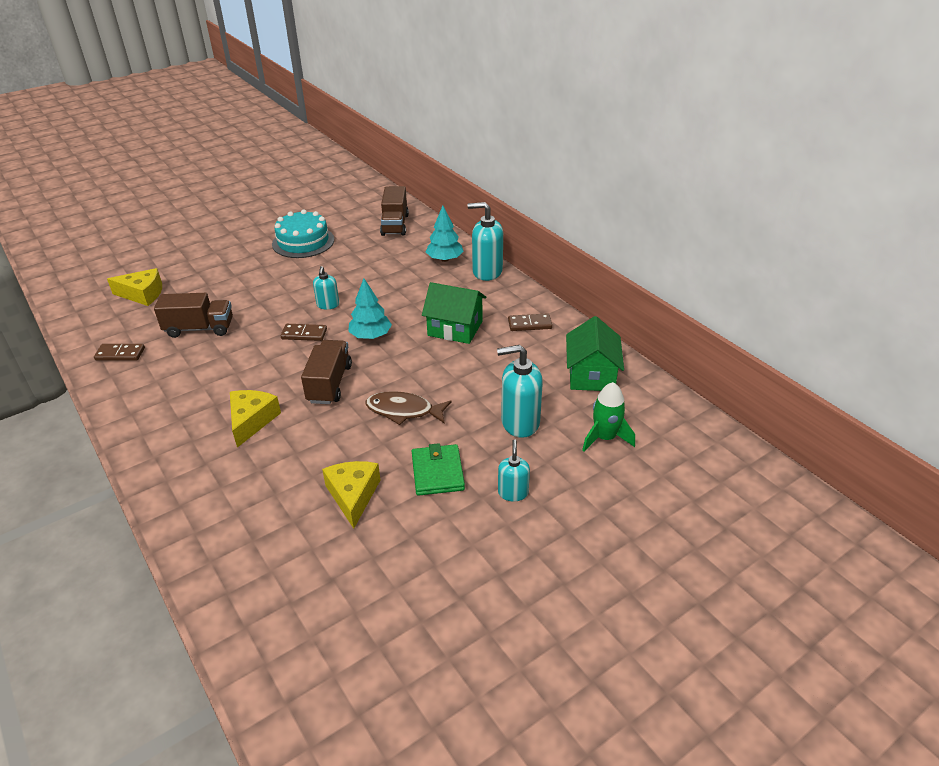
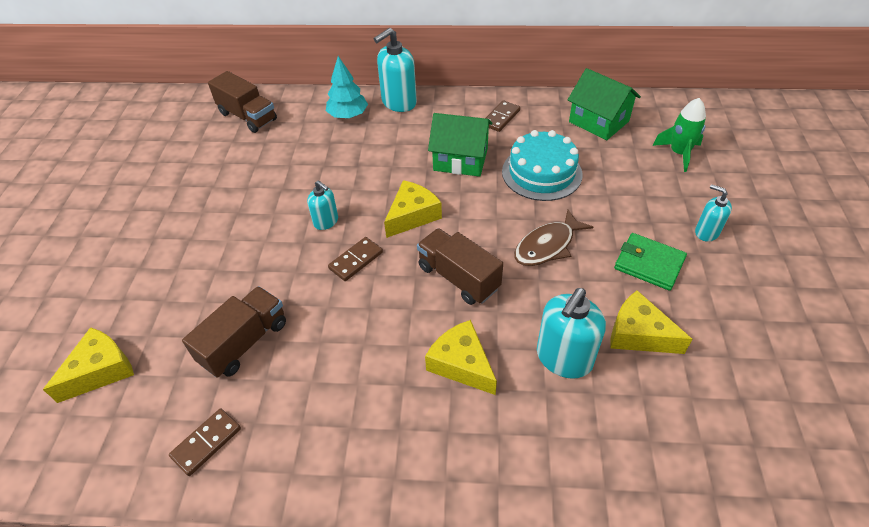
camera: 50 degrees left, 10 degrees up
(303, 242) = (186, 189): turquoise cake -> turquoise cake (541, 173)
(370, 336) = (412, 215): turquoise tree -> yellow cheese
(455, 328) = (460, 160): green house -> green house turned 45 degrees clockwise
(519, 422) = (623, 186): turquoise soap dispenser -> turquoise soap dispenser (563, 358)

